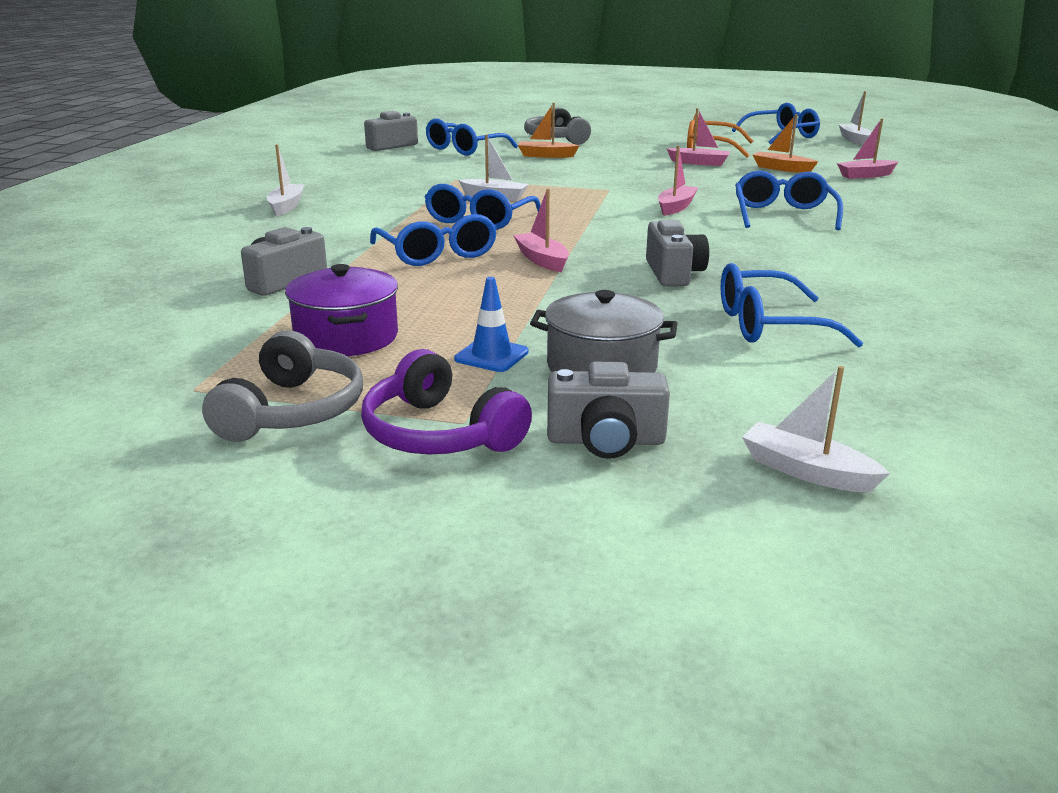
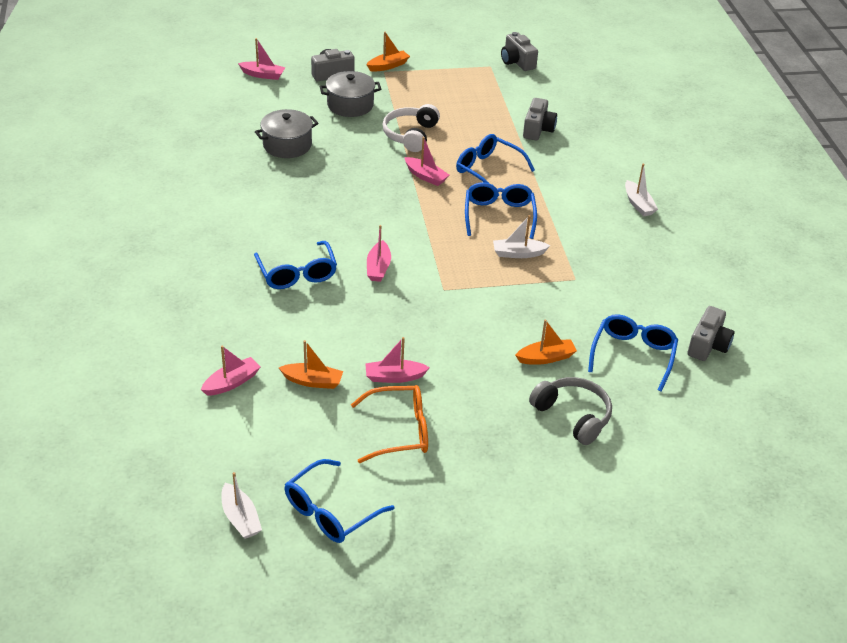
camera: 155 degrees right, 15 degrees up
(292, 411) = (445, 64): grey headphones -> none
(346, 337) = (466, 100): purple pot -> none
(439, 434) = (388, 66): purple headphones -> orange boat
(491, 356) = (398, 102): blue traffic cone -> none
(517, 306) = (410, 135): none -> white headphones
(673, 273) = (347, 179): grey camera -> grey camera (517, 62)
(768, 325) = (287, 145): blue glasses -> grey pot
(806, 471) = (263, 75): white boat -> pink boat

